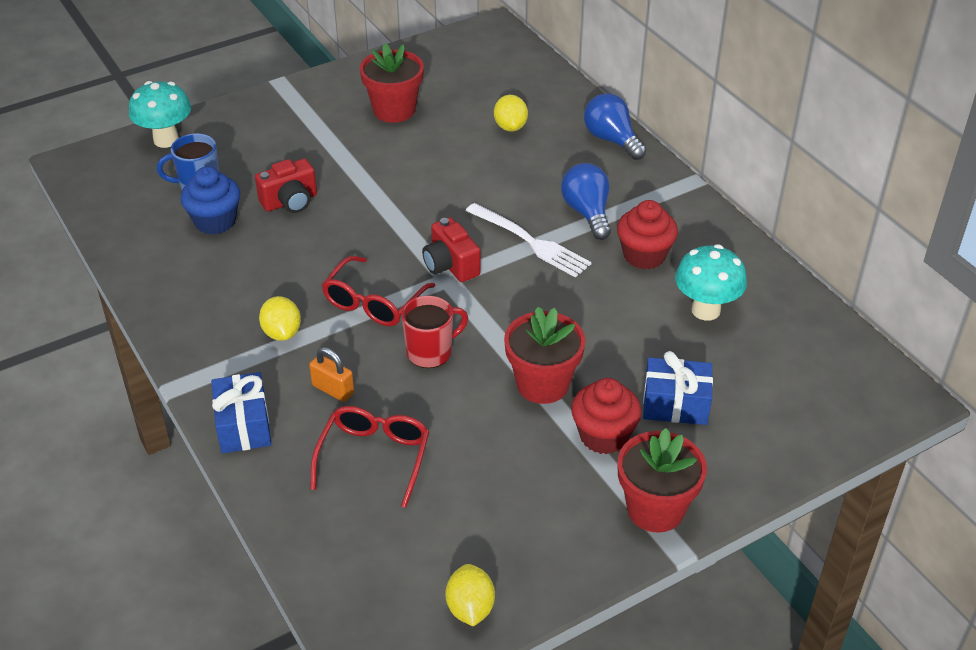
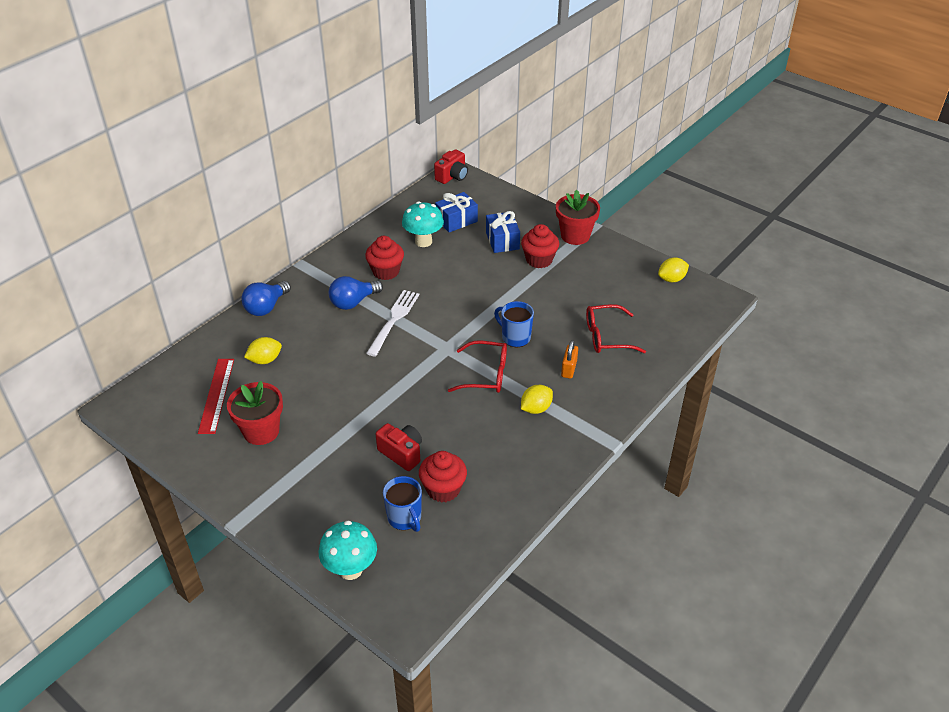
camera: 110 degrees left, 0 degrees up
(215, 221) = (443, 489): blue cupcake -> red cupcake
(243, 426) = (619, 398): blue gift -> blue gift (456, 220)
(431, 352) = (515, 337): red mug -> blue mug
(450, 265) = (433, 350): red camera -> red camera (452, 176)
(470, 88) = (216, 395): none -> red ruler
(542, 384) = (515, 288): red flower pot -> none

